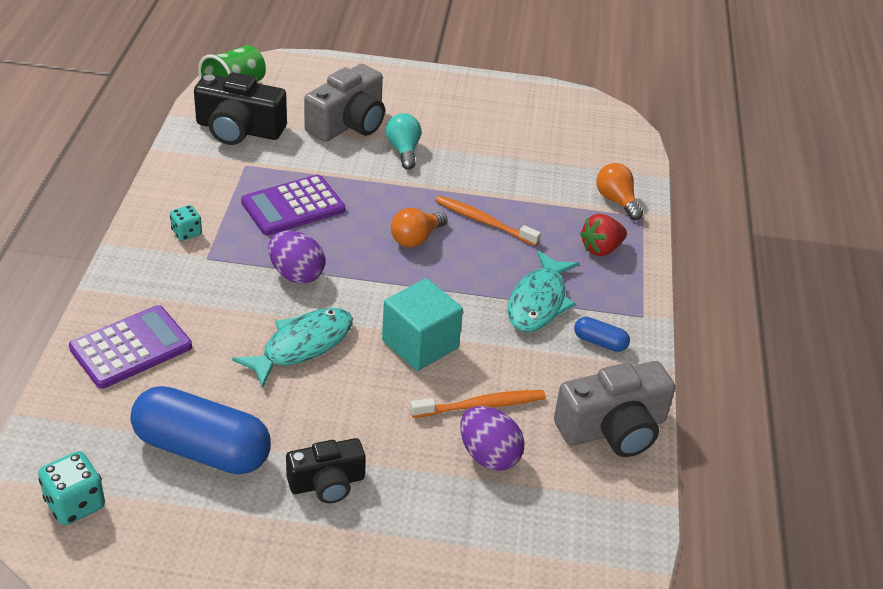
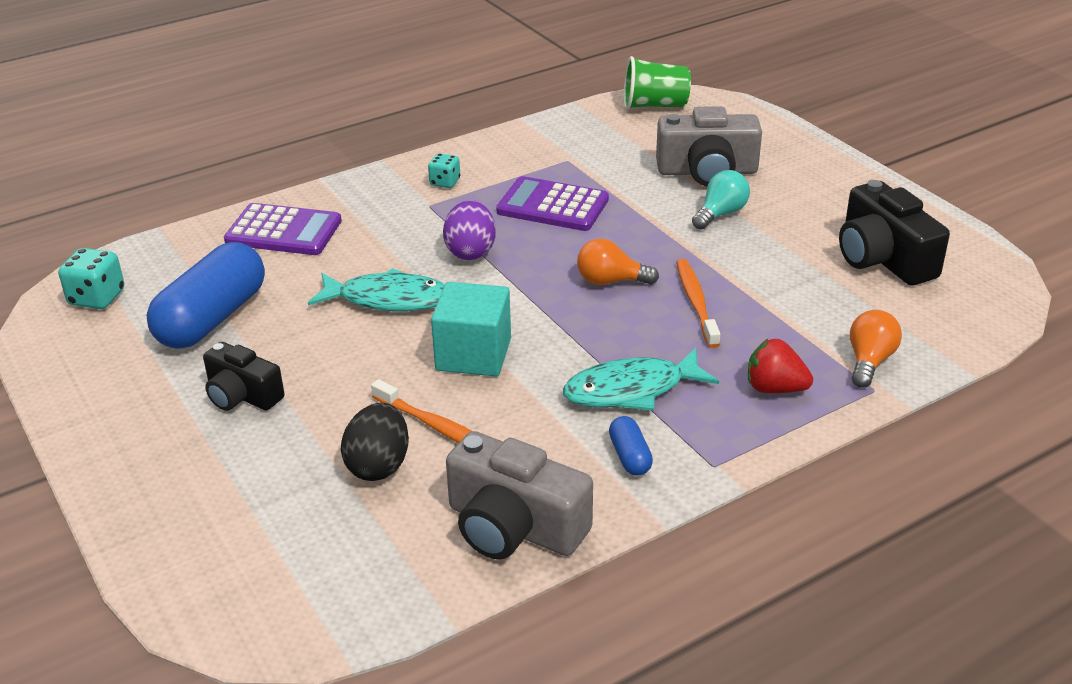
camera: 55 degrees right, 5 degrees down
(202, 449) = (212, 318): blue capsule -> blue capsule turned 45 degrees clockwise
(239, 129) = (607, 134): black camera -> black camera (883, 258)
(488, 456) = (378, 465): purple egg -> black egg

